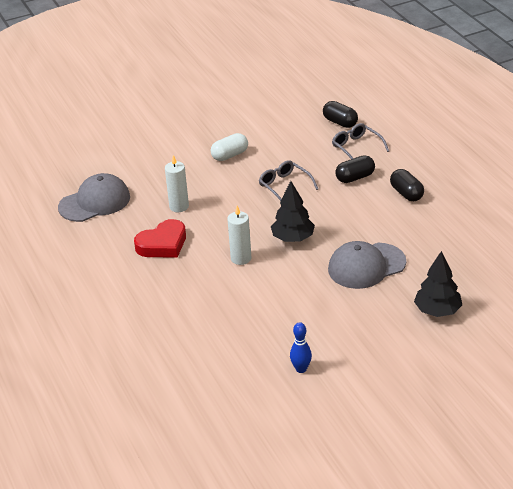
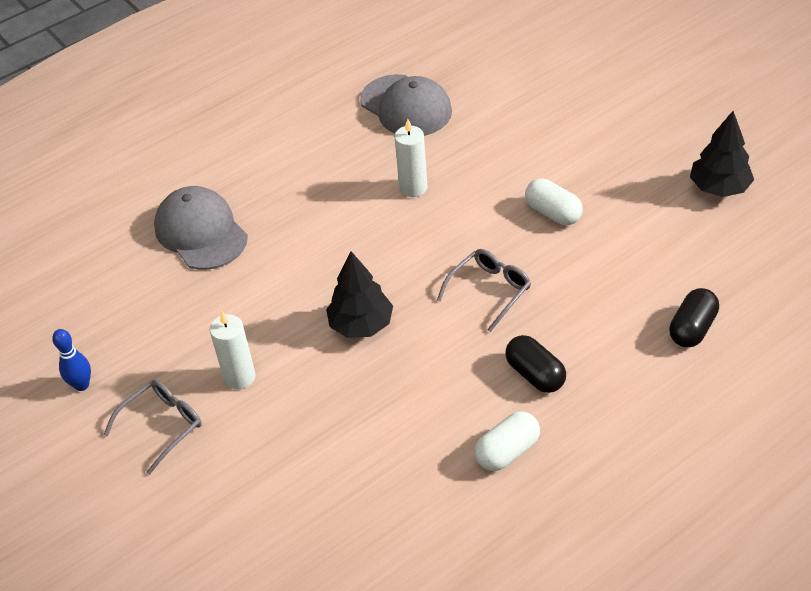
camera: 80 degrees right, 10 degrees up
(163, 244) = (327, 191): red heart -> none
(241, 258) = (307, 276): white candle -> white candle (239, 377)
(357, 148) = (622, 363): grey glasses -> grey glasses (162, 426)
(366, 266) = (307, 424): grey cap -> grey cap (201, 232)
(406, 193) = (507, 451): black capsule -> white capsule
(437, 311) = (208, 532): black tree -> black tree (719, 188)

